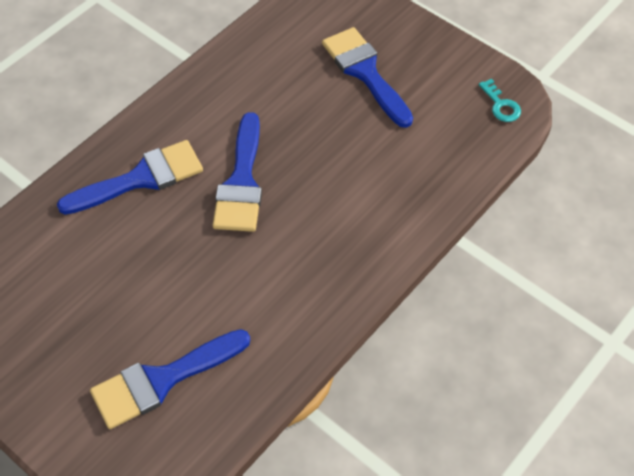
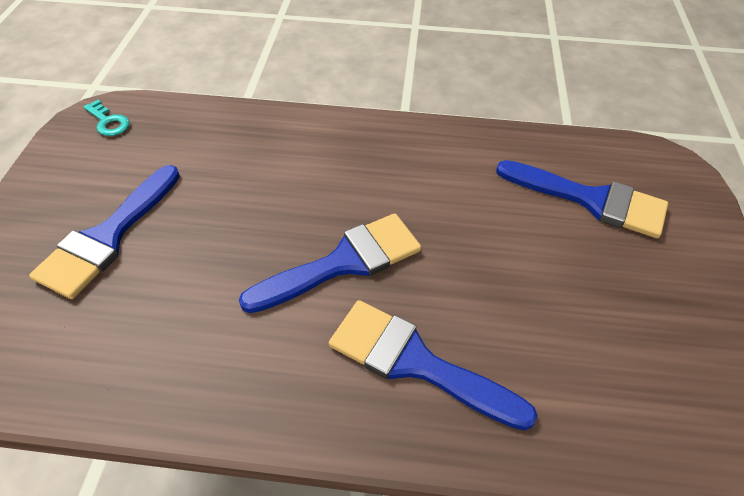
camera: 125 degrees left, 5 degrees down
(501, 105) = (108, 122): turquoise key -> turquoise key turned 105 degrees clockwise

